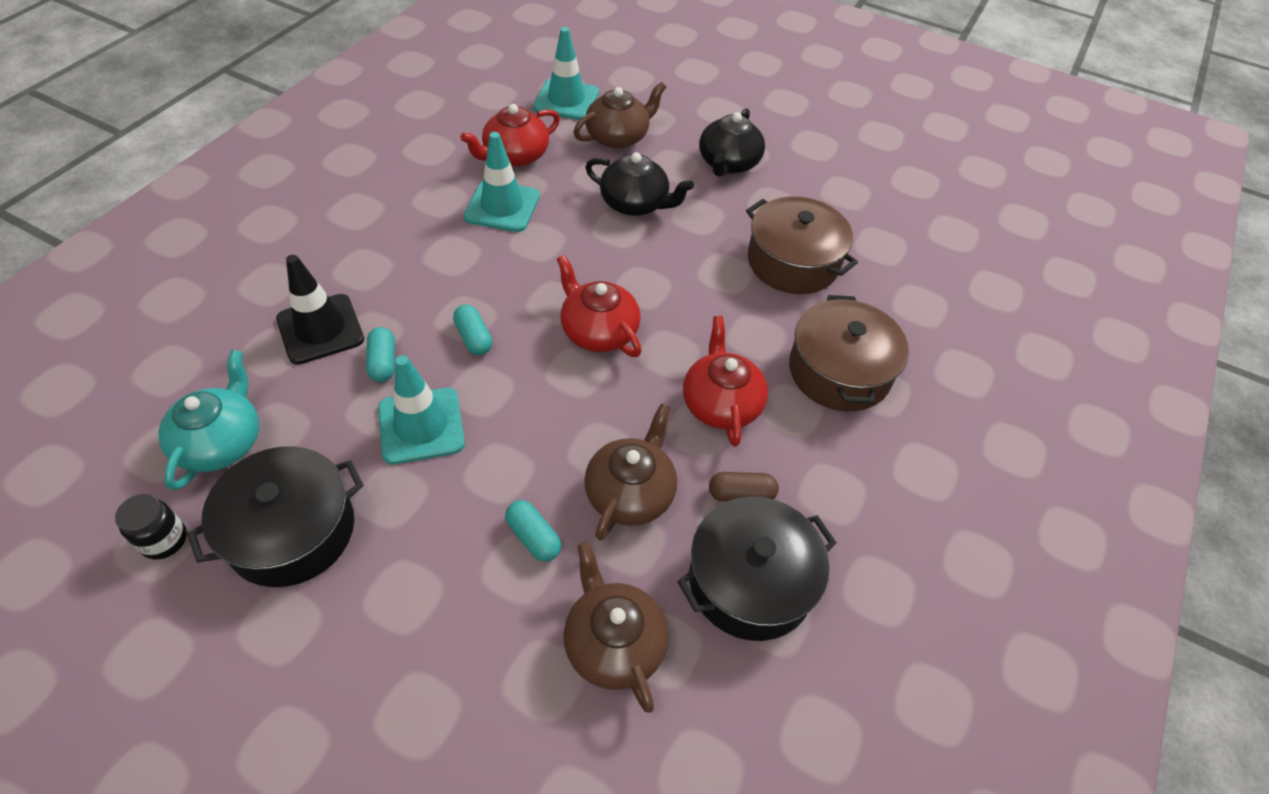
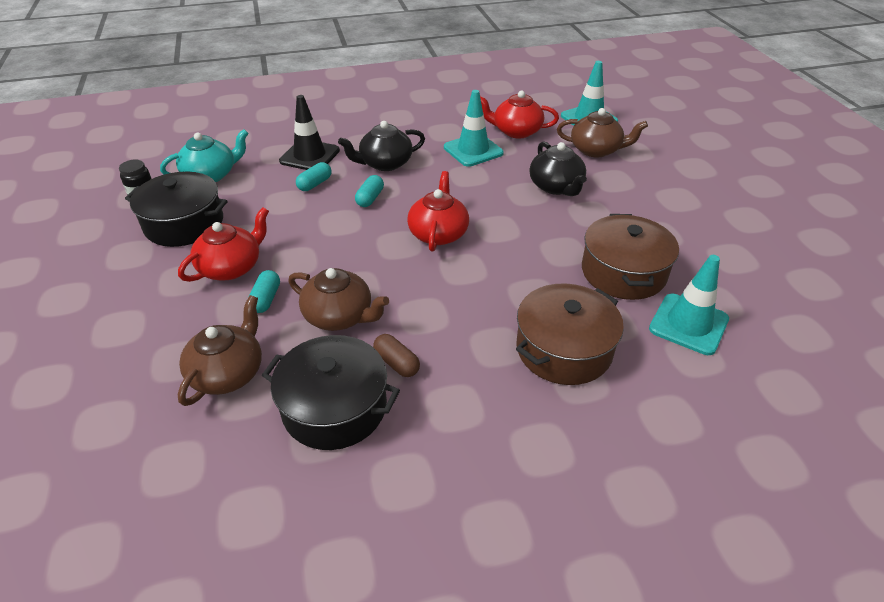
camera: 50 degrees right, 10 degrees down
(421, 426) = (291, 219): turquoise traffic cone -> turquoise traffic cone (688, 324)
(631, 493) = (339, 316): brown teapot -> brown teapot turned 45 degrees clockwise
(721, 403) = (455, 312): red teapot -> red teapot (231, 267)
(728, 163) = (656, 197): black teapot -> black teapot (385, 163)

